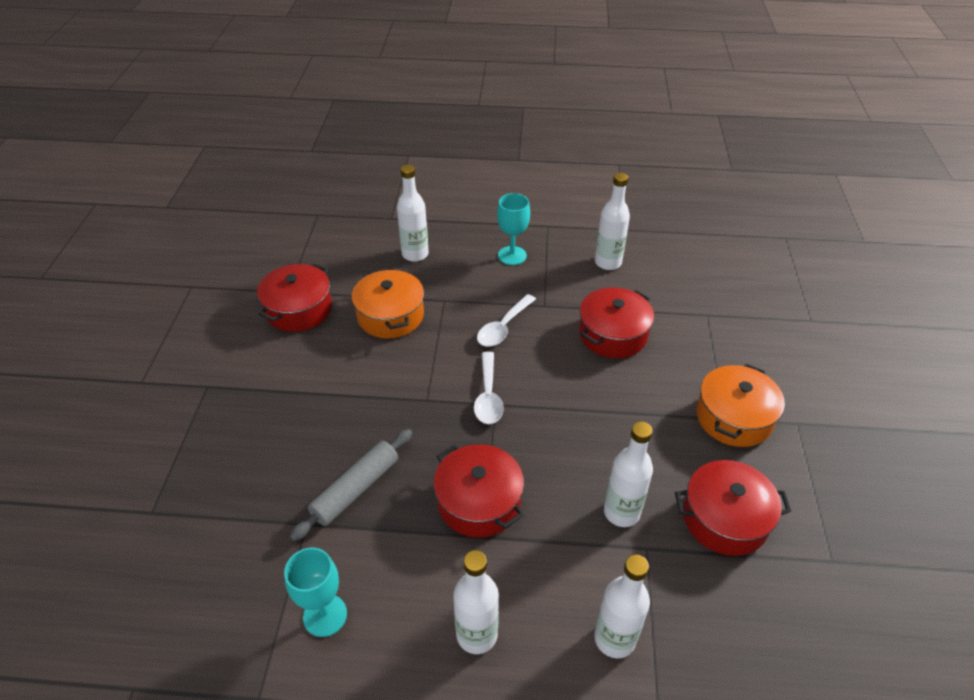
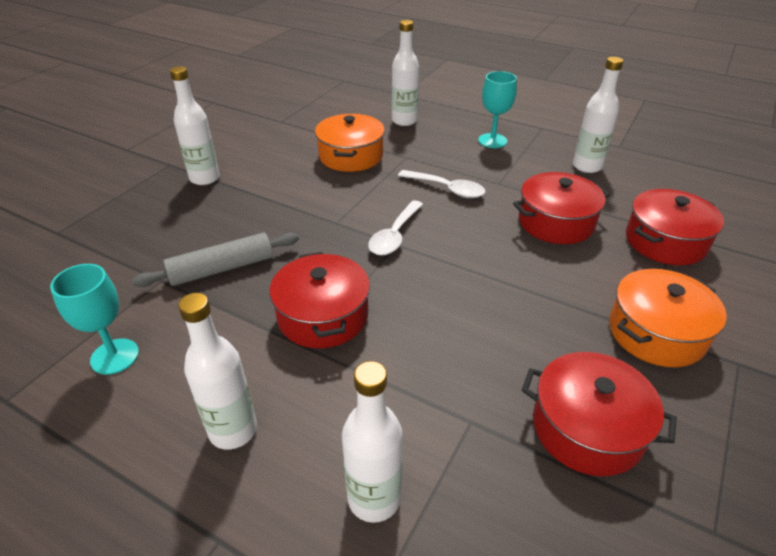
camera: 25 degrees right, 5 degrees down
(299, 309) = (280, 134): red pot -> red pot (665, 241)
(503, 327) = (447, 189): white spoon -> white spoon turned 120 degrees counterclockwise
(621, 512) = (465, 377): white bottle -> white bottle (204, 178)

